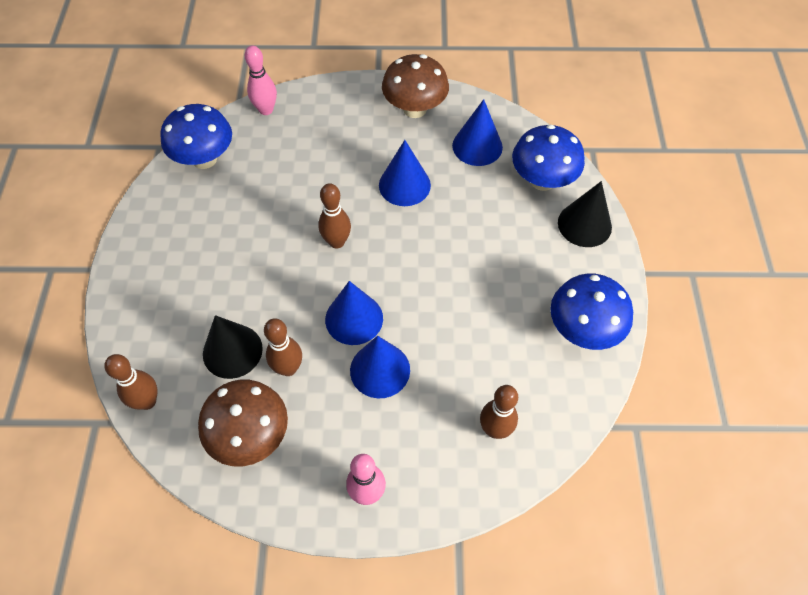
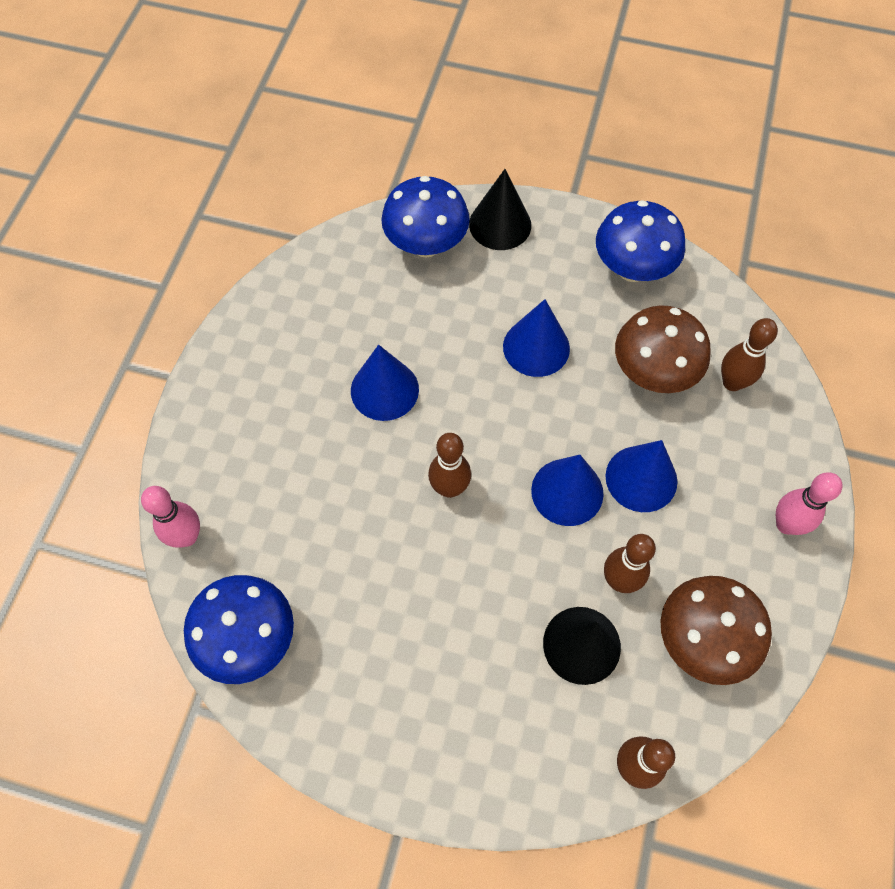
camera: 75 degrees left, 5 degrees up
(415, 109) = (262, 347): brown mushroom -> brown mushroom (652, 373)
(477, 146) = (351, 295): blue cone -> blue cone (536, 347)

